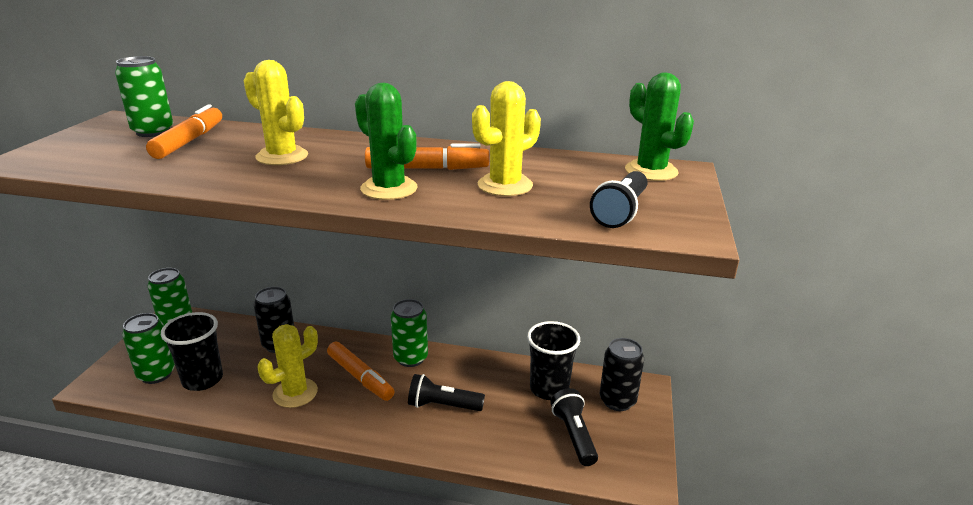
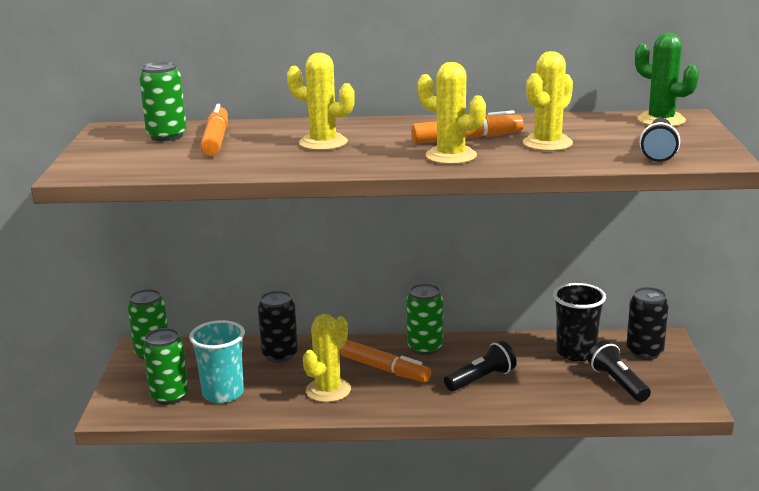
camera: 10 degrees left, 5 degrees down
(202, 379) = (223, 393): black cup -> turquoise cup
(389, 189) = (451, 156): green cactus -> yellow cactus
(442, 405) = (481, 379): black flashlight -> black flashlight turned 150 degrees clockwise

